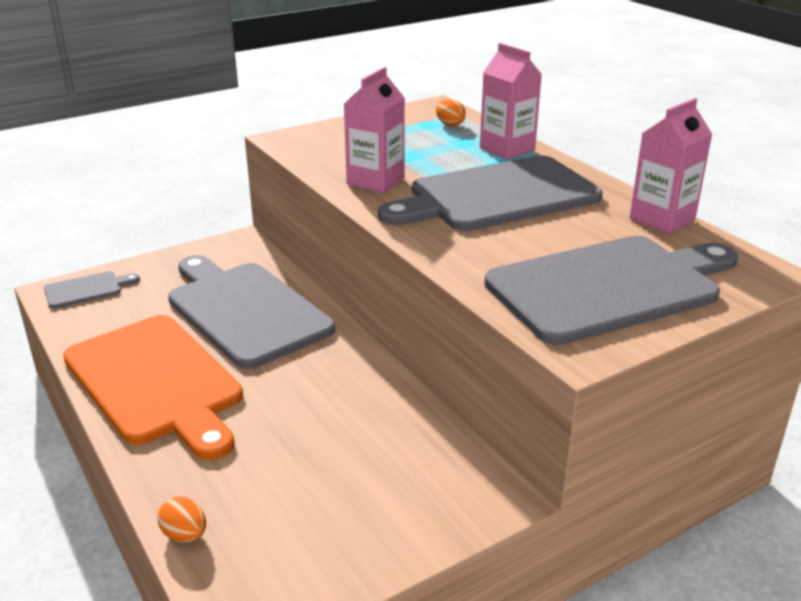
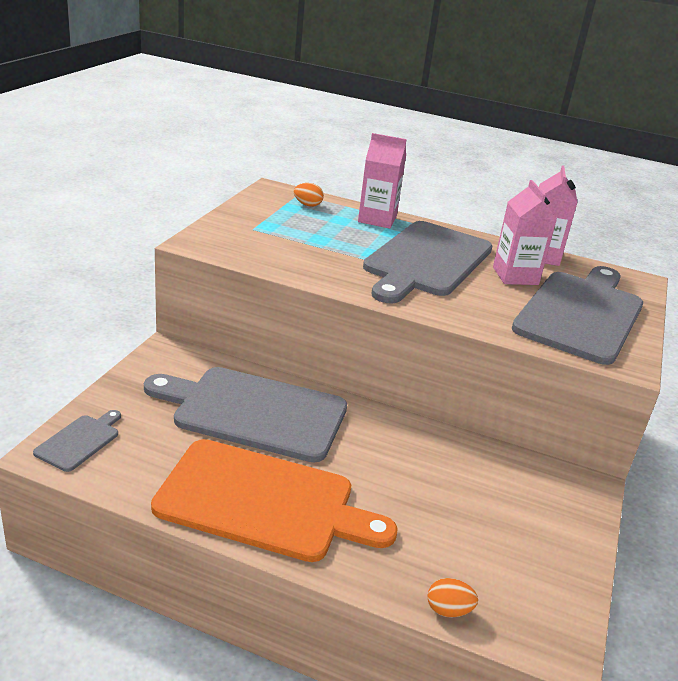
camera: 40 degrees left, 0 degrees up
(375, 181) = (327, 268): pink carton -> pink carton (515, 276)

